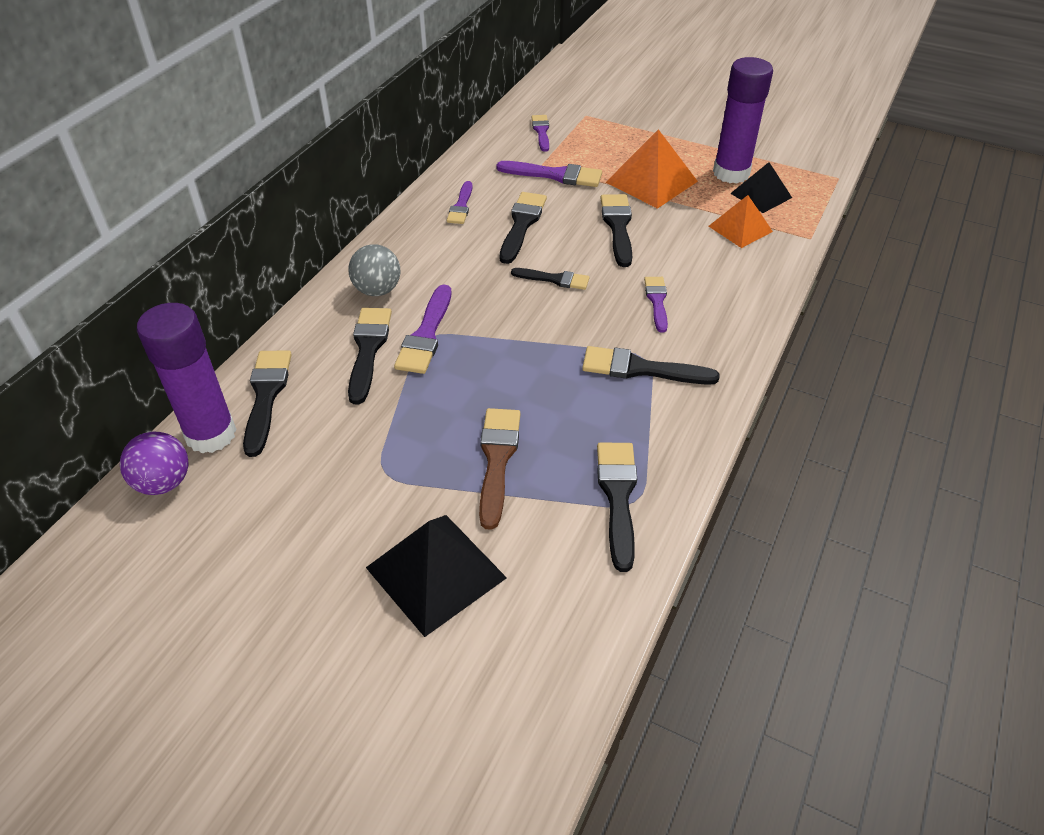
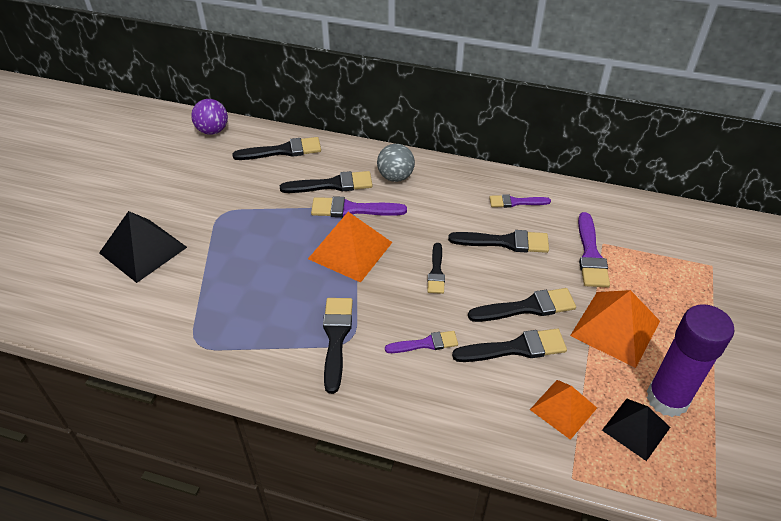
camera: 80 degrees right, 0 degrees up
(211, 434) = (249, 137): purple glue stick -> none
(497, 460) = (234, 264): brown brush -> none
(501, 344) = (350, 250): none -> orange pyramid
(541, 131) = (660, 236): purple brush -> none
(618, 497) = (201, 333): black brush -> black brush (515, 348)

